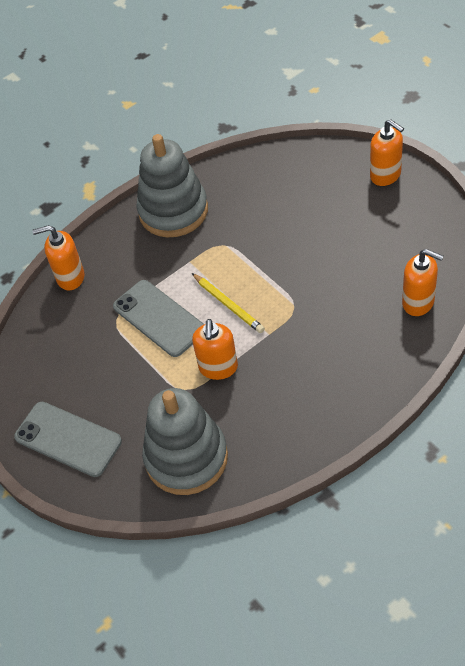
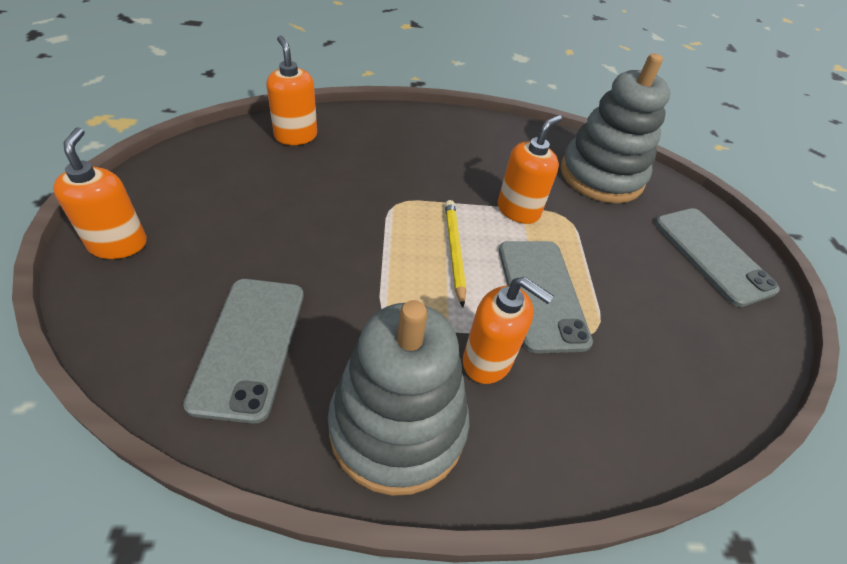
camera: 155 degrees left, 5 degrees down
(70, 277) = (630, 443): orange soap dispenser -> orange soap dispenser (487, 361)
(266, 189) = (249, 345): none -> grey phone

